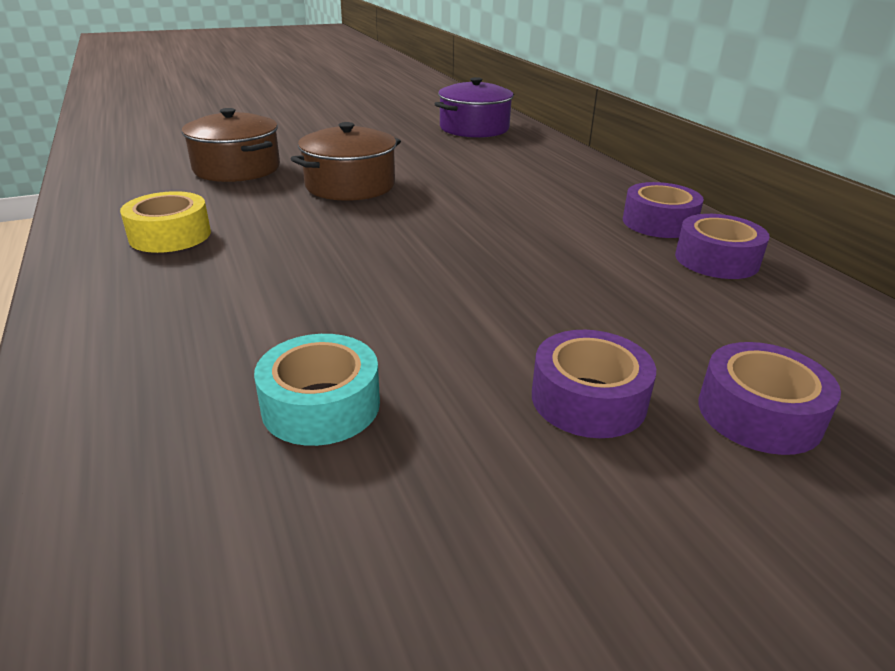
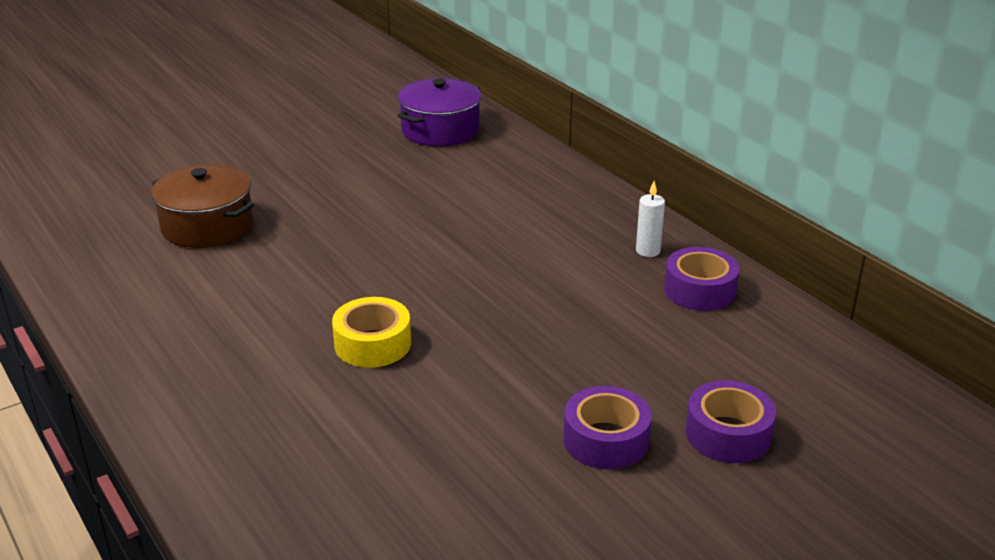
camera: 10 degrees left, 0 degrees up
(170, 235) = (192, 325): yellow tape -> yellow tape (373, 344)
(321, 405) = (409, 473): turquoise tape -> none
(350, 185) = (338, 236): brown pot -> none
(659, 223) = (648, 251): purple tape -> white candle

